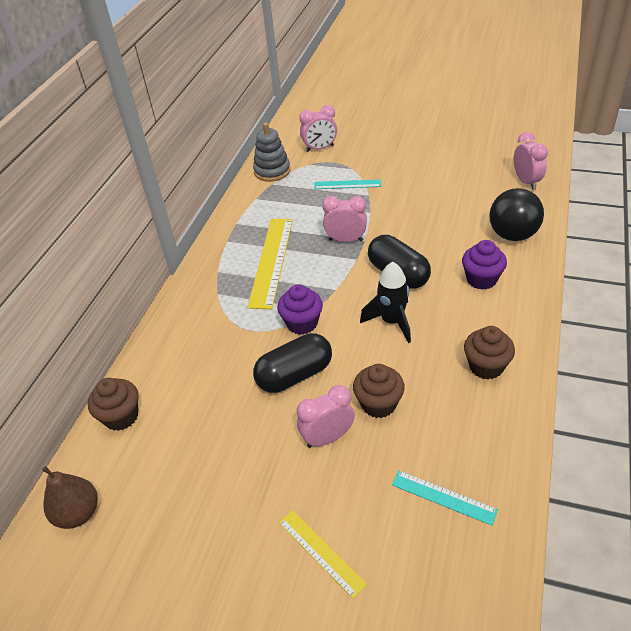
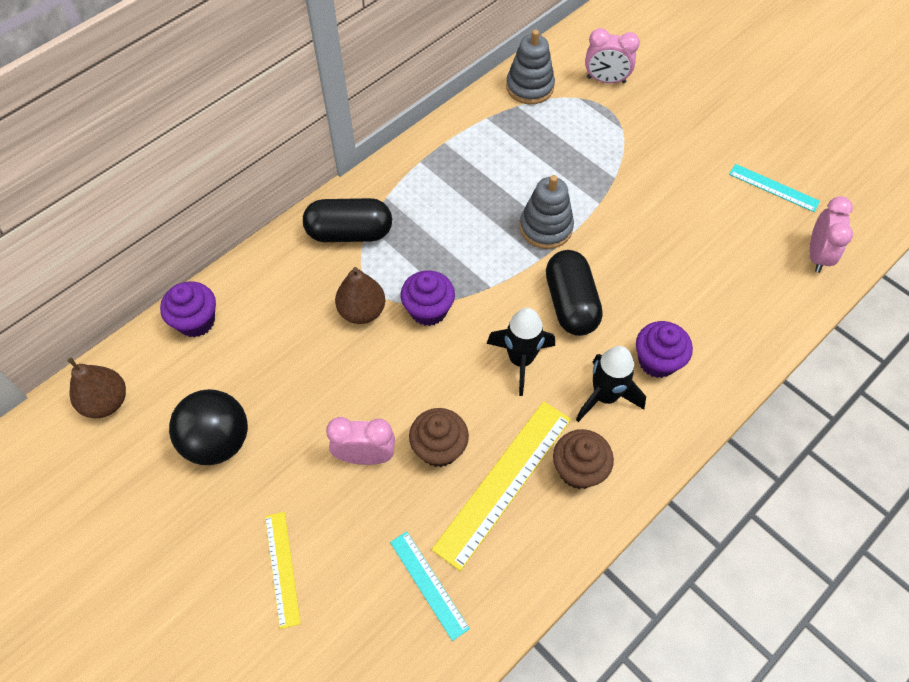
camera: 25 degrees right, 15 degrees up
(121, 416) = (196, 321): brown cupcake -> purple cupcake
(252, 347) = (362, 311): none -> brown pear
(271, 261) = (448, 214): yellow ruler -> yellow ruler (504, 482)
(295, 375) = (381, 368): black capsule -> black capsule (349, 233)
(346, 240) = (546, 227): pink clock -> grey stacking toy
(347, 184) = (601, 150): turquoise ruler -> turquoise ruler (773, 188)
(466, 315) = (605, 396): none -> black rocket
(512, 235) = (739, 322): black ball -> black ball (218, 441)

